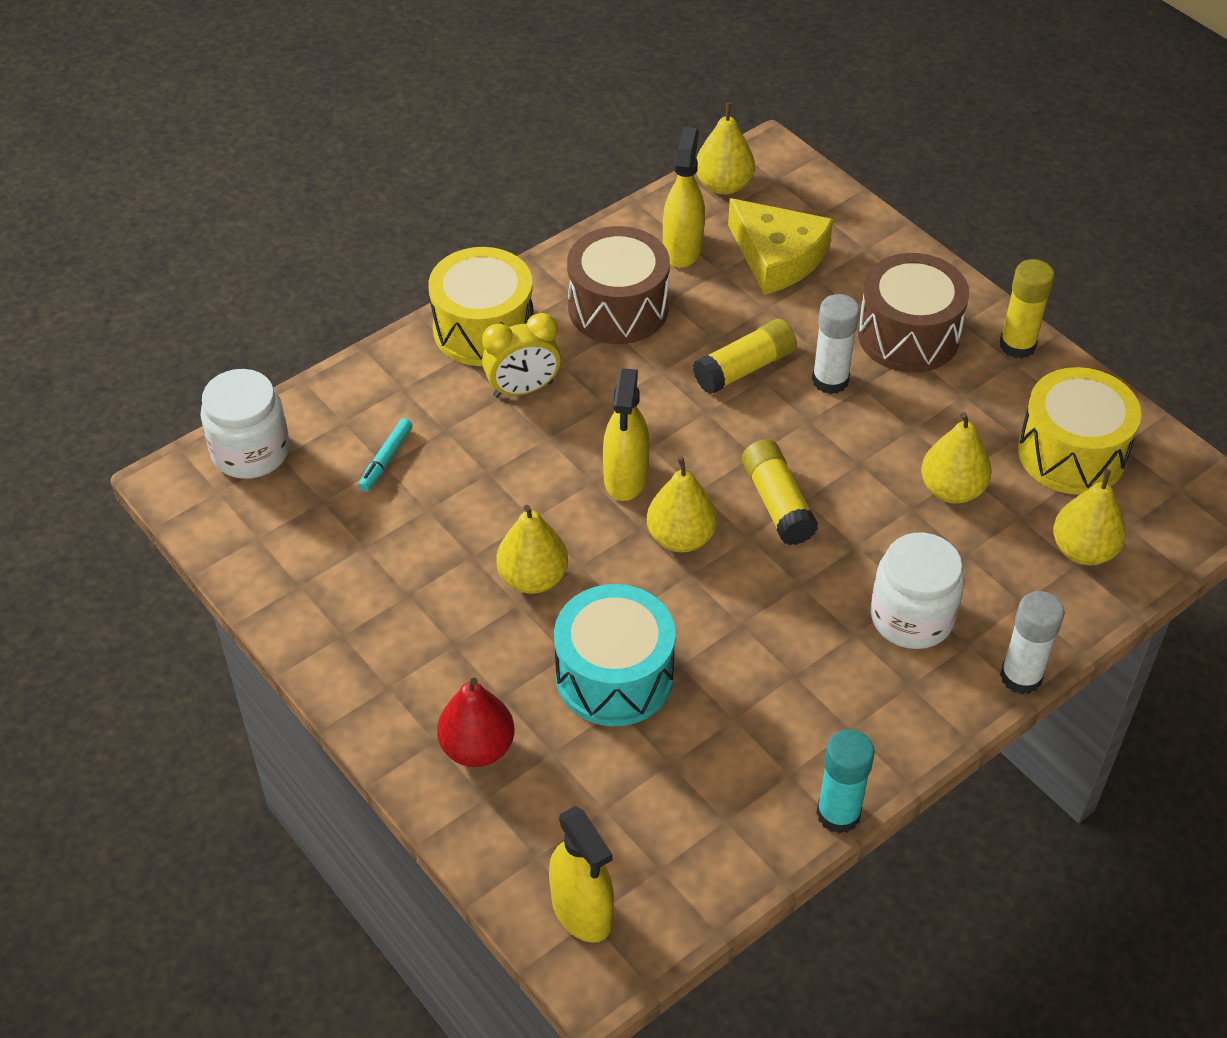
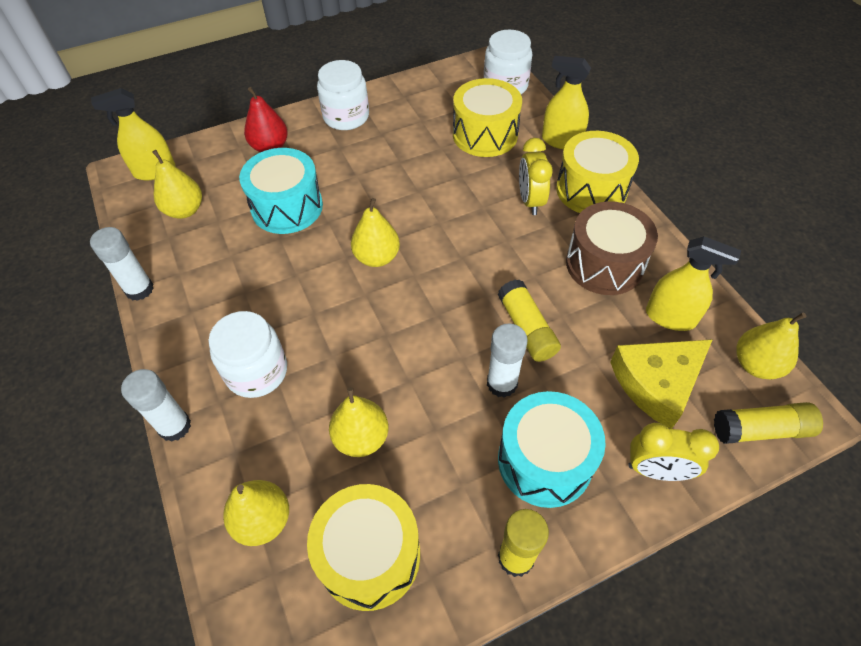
camera: 105 degrees right, 5 degrees up
(373, 656) = (346, 117): none -> white jar
(385, 459) = (485, 134): turquoise marker -> yellow drum
(533, 578) = (372, 183): yellow pear -> yellow pear (185, 210)
(626, 477) = (437, 239): yellow spray bottle -> yellow spray bottle (561, 141)
(777, 503) = (387, 317): yellow glue stick -> yellow glue stick (760, 430)
(838, 814) = (139, 289): turquoise glue stick -> white glue stick
(880, 255) = (656, 470): none -> yellow clock
(908, 335) = (544, 461): brown drum -> turquoise drum

